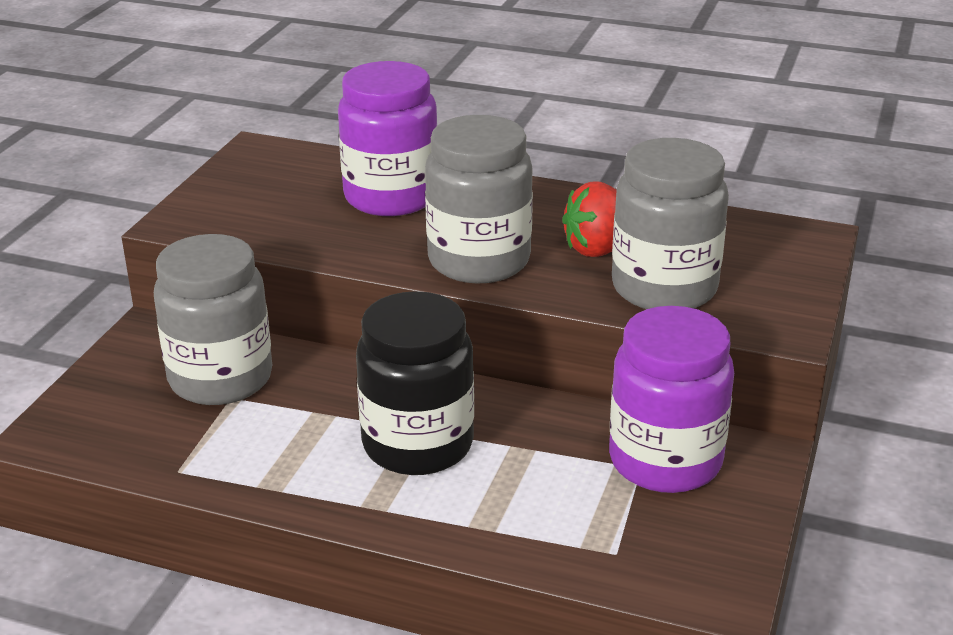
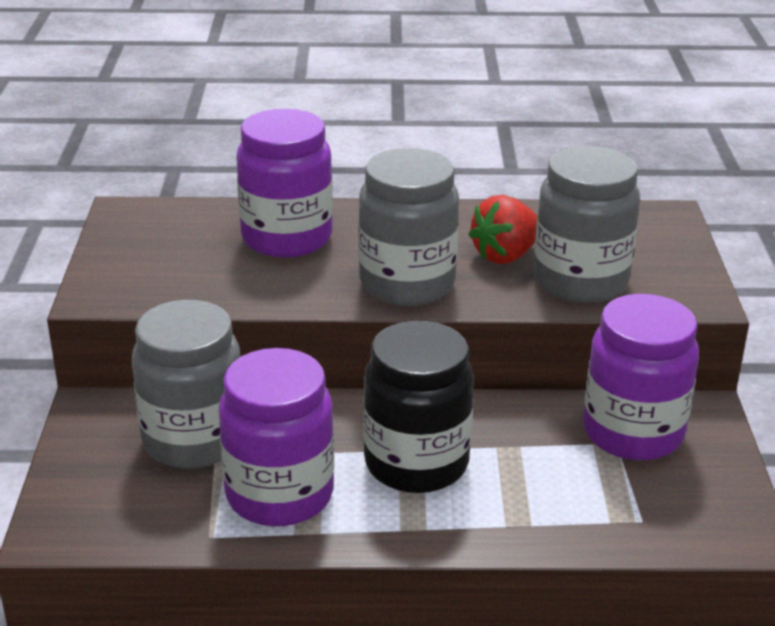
camera: 20 degrees left, 0 degrees up
(266, 446) = (279, 495): none -> purple jar

